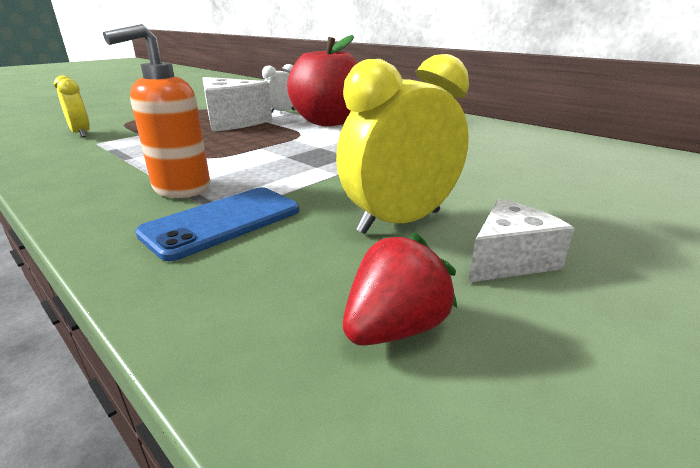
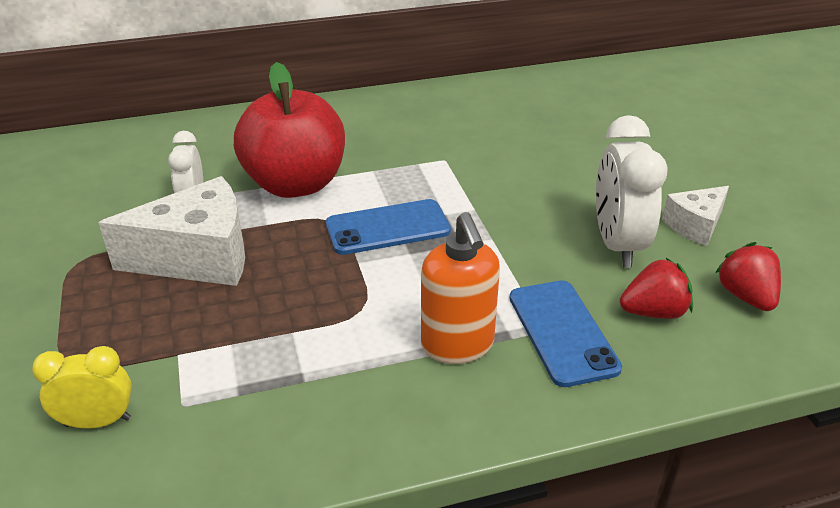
camera: 60 degrees left, 10 degrees up
(293, 262) = (653, 312): none -> red strawberry
(310, 146) = (388, 228): none -> blue phone
(399, 222) = (617, 244): yellow clock -> white clock
(509, 260) = (695, 225): white cheese -> white cheese turned 120 degrees counterclockwise

